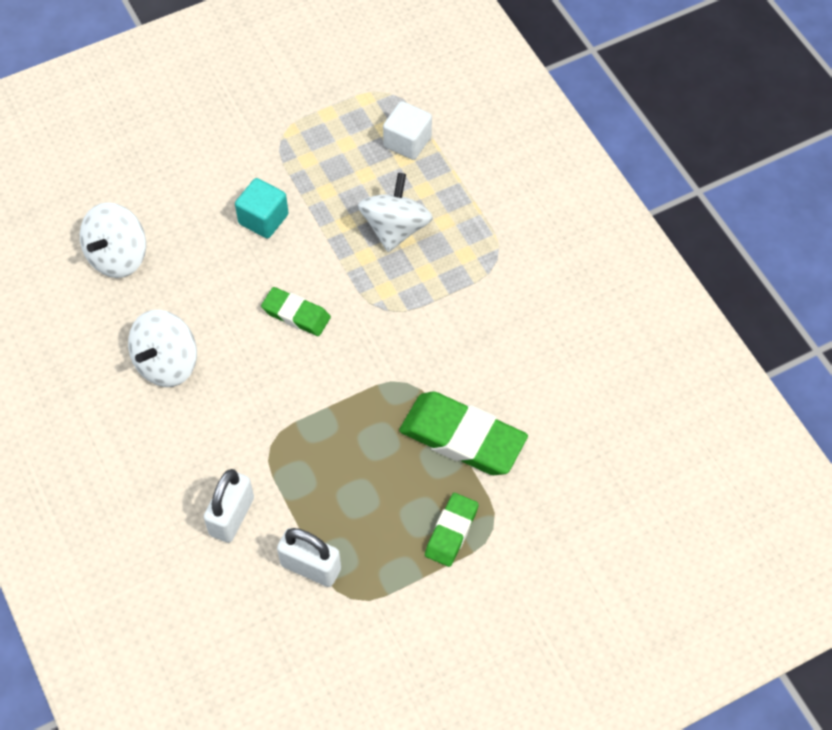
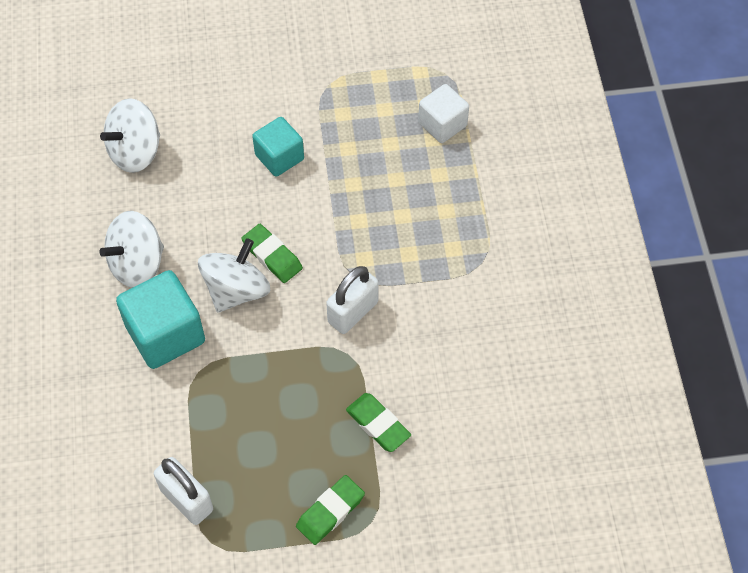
camera: 20 degrees right, 0 degrees up
(223, 420) = (165, 334): none -> turquoise cube
(232, 516) = (135, 426): white padlock -> white padlock (353, 312)
(395, 228) = (397, 203): white spinning top -> white spinning top (236, 290)
(462, 438) = (378, 424): green eraser -> green eraser, size x0.57

